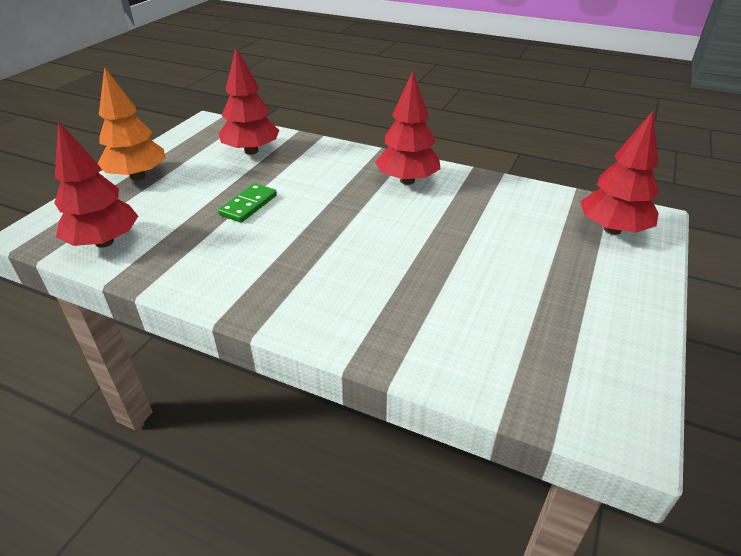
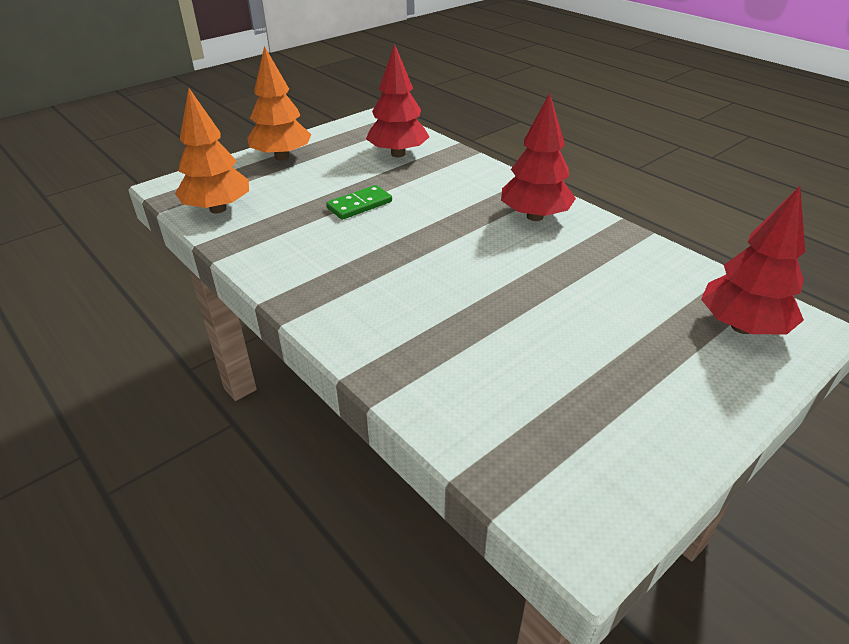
camera: 25 degrees right, 0 degrees up
(104, 242) = (218, 209): red tree -> orange tree

